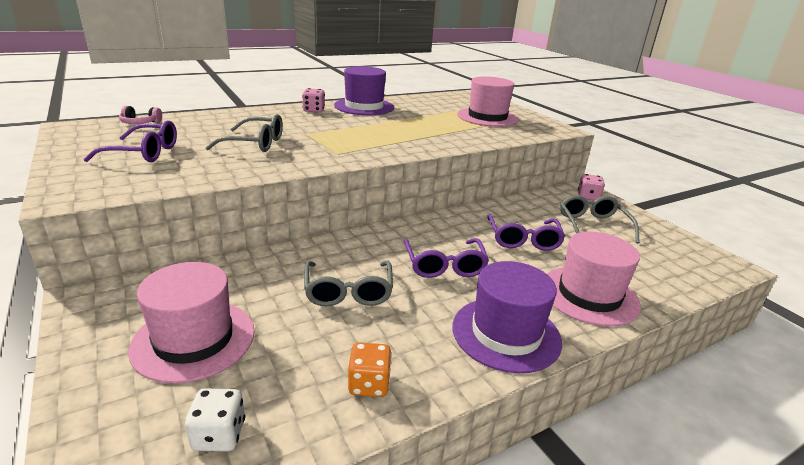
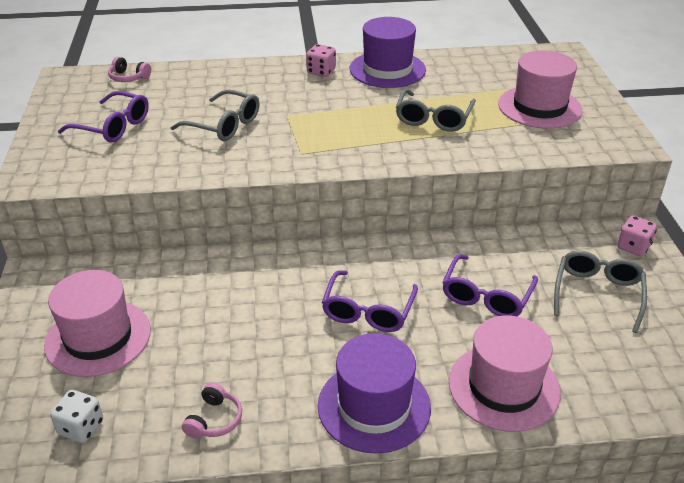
camera: 25 degrees right, 10 degrees up
(348, 291) = (251, 320): grey glasses -> grey glasses (433, 119)
(369, 384) = (214, 420): orange dice -> pink headphones

